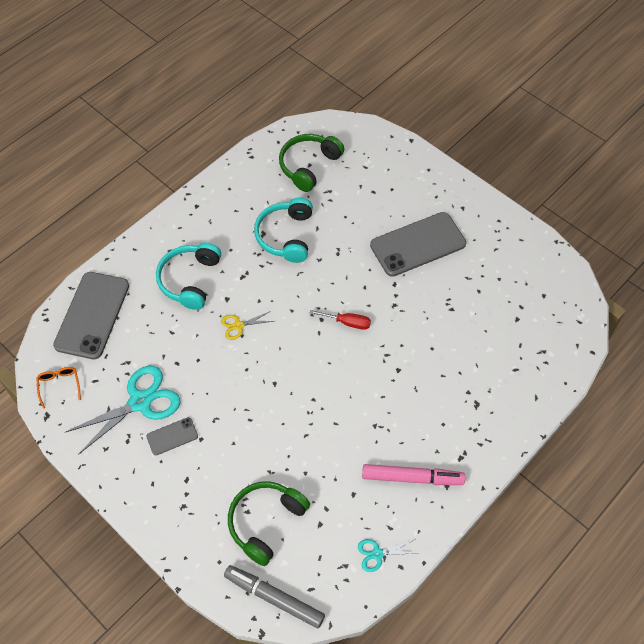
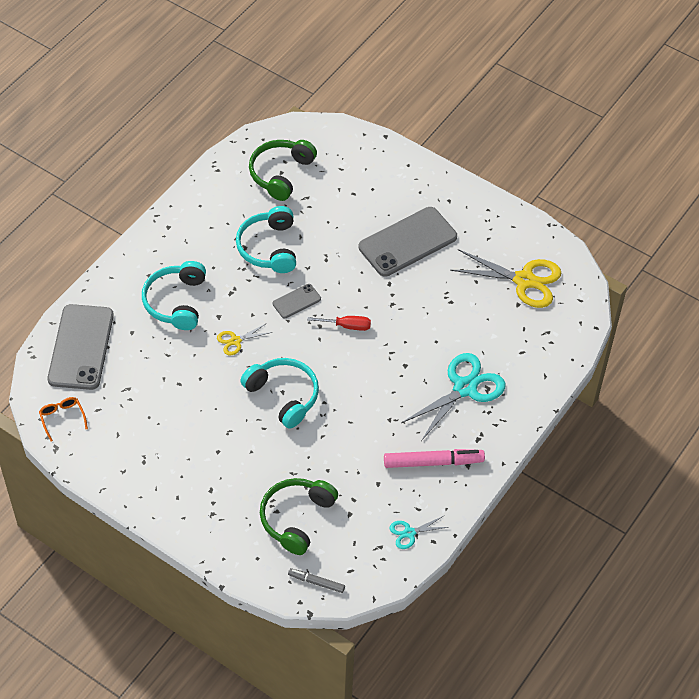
camera: 10 degrees left, 5 degrees down
(140, 402) = (149, 424): turquoise scissors -> turquoise scissors (465, 388)
(172, 436) = (188, 452): grey phone -> grey phone (296, 301)
(274, 598) = (316, 582): grey marker -> grey marker, size x0.56
(275, 387) = (283, 395): none -> turquoise headphones
(526, 295) = (524, 280): none -> yellow scissors

